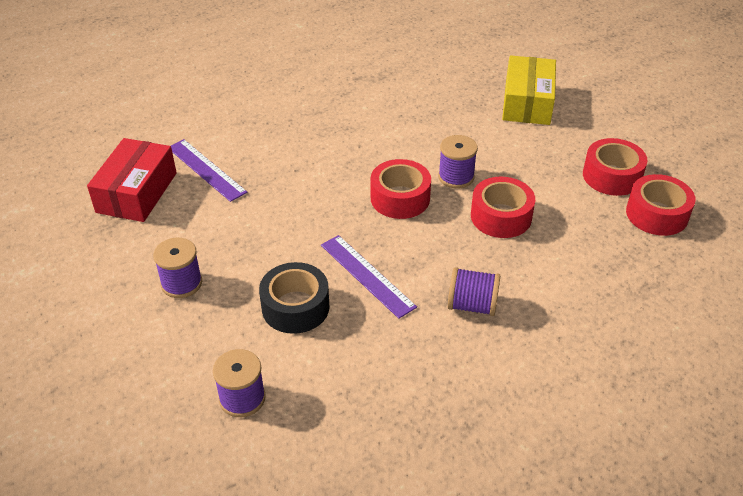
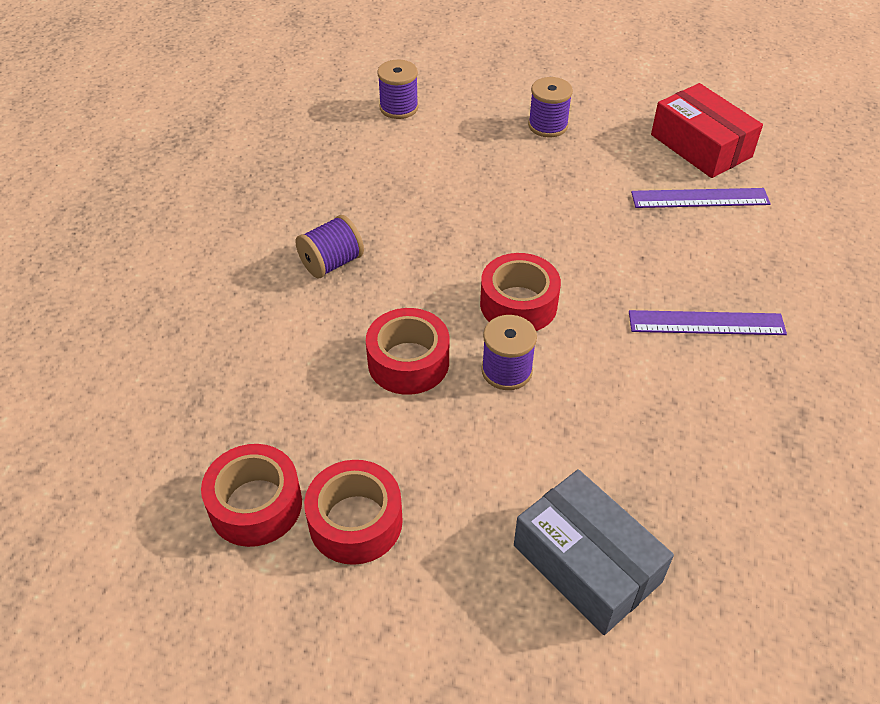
camera: 130 degrees right, 5 degrees up
(295, 307) = (453, 168): black tape -> none
(367, 275) = (440, 223): purple ruler -> purple ruler (706, 323)
(527, 102) = (587, 563): yellow box -> grey box

